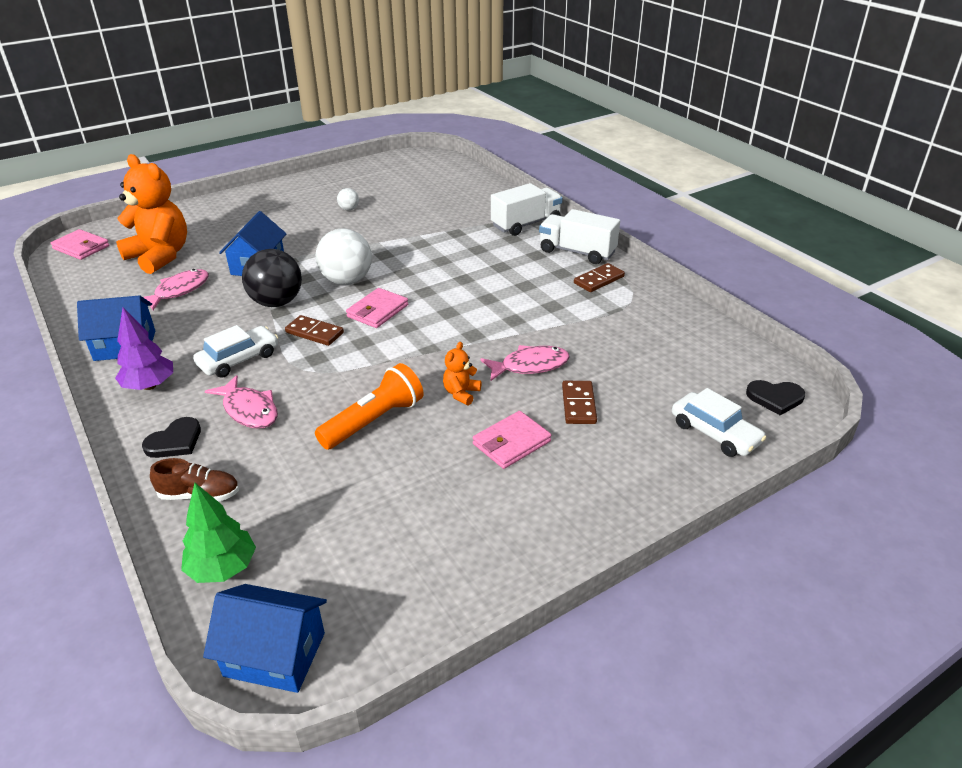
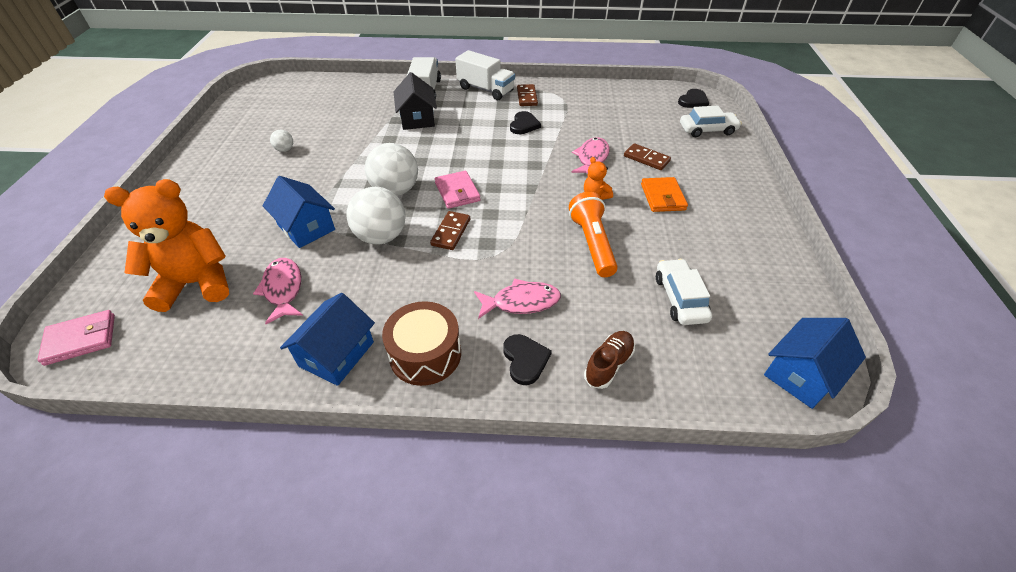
camera: 55 degrees left, 10 degrees up
(150, 386) = (425, 354): purple tree -> brown drum
(223, 568) = (703, 376): green tree -> none
(239, 359) = (443, 285): white car -> white car (680, 298)
(276, 302) = (381, 237): black ball -> white ball
(314, 333) = (451, 232): brown domino -> brown domino turned 45 degrees counterclockwise
(472, 241) = (417, 118): none -> black house
(511, 443) = (662, 197): pink wallet -> orange wallet
(540, 300) = (524, 125): none -> black heart
(577, 252) = (485, 90): white truck -> white truck turned 120 degrees counterclockwise

